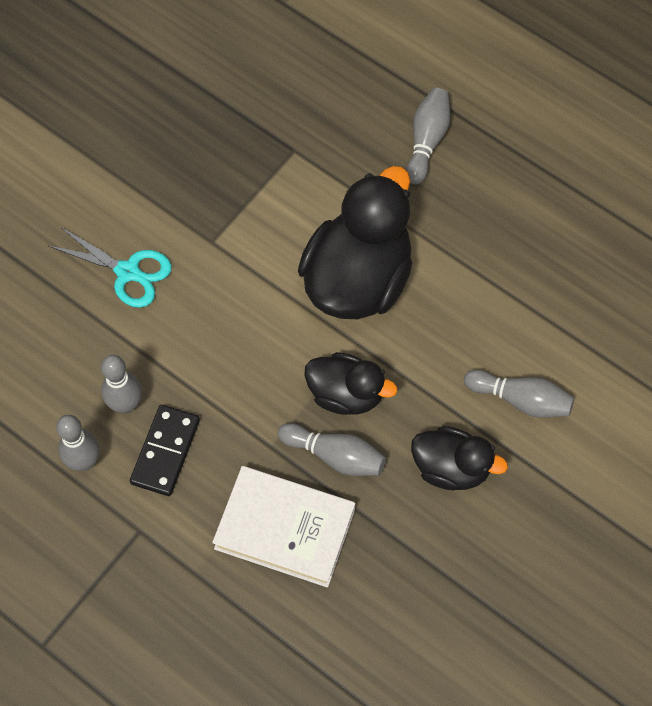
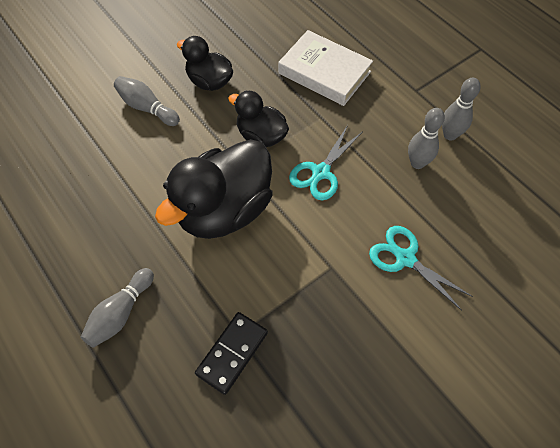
camera: 165 degrees left, 5 degrees down
(165, 451) = (393, 129): black domino -> black domino (232, 353)
(251, 359) = (321, 172): none -> turquoise scissors
(335, 455) = (280, 103): grey bowling pin -> none

